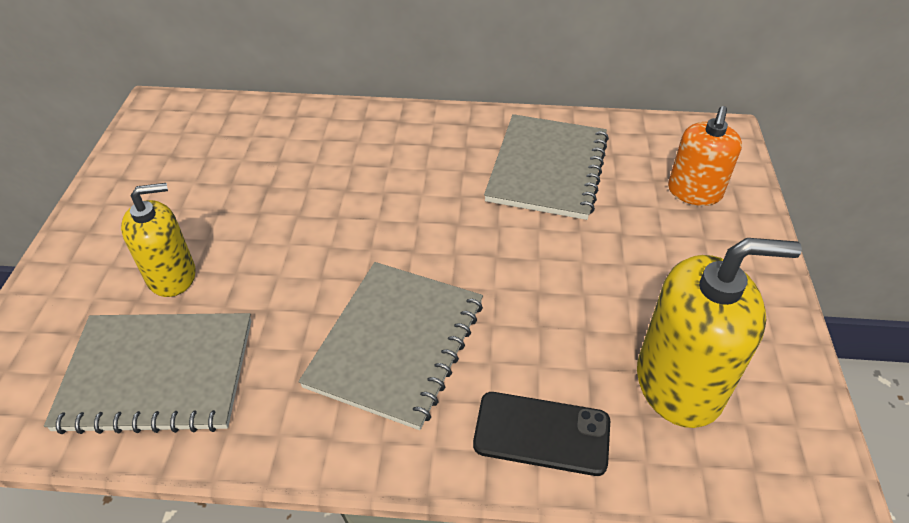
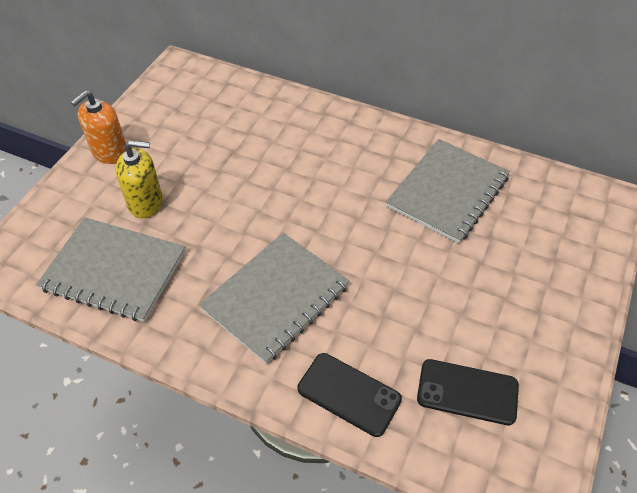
camera: 20 degrees right, 5 degrees up
(679, 383) = (467, 392): yellow soap dispenser -> black phone
(694, 192) = (559, 244): orange soap dispenser -> orange soap dispenser (109, 152)

